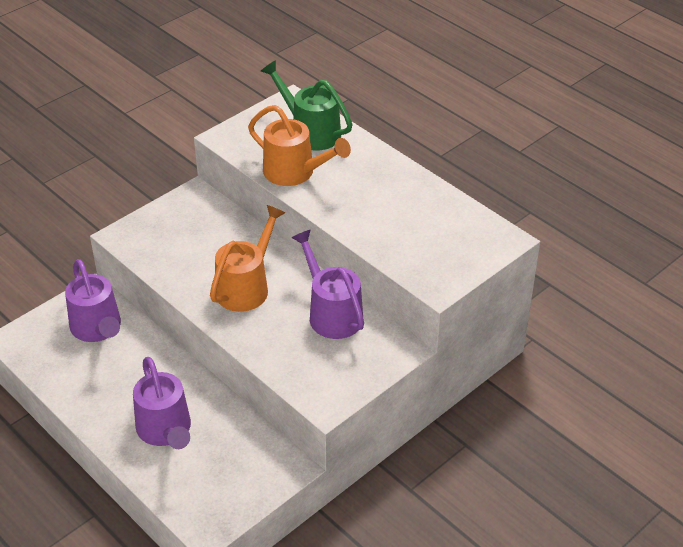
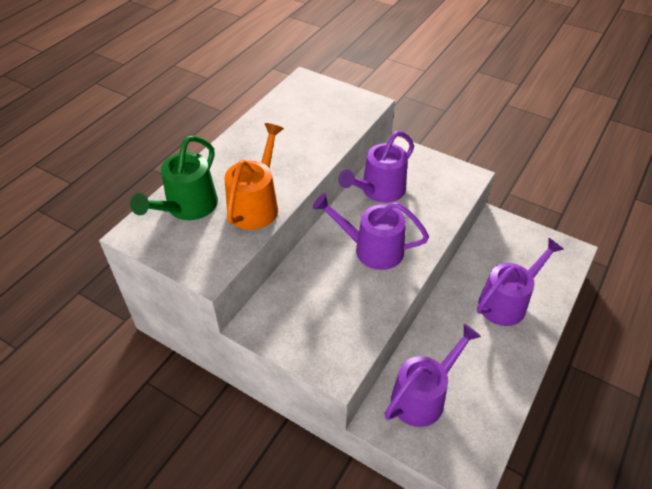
camera: 105 degrees left, 5 degrees up
(246, 286) = (371, 249): orange watering can -> purple watering can

